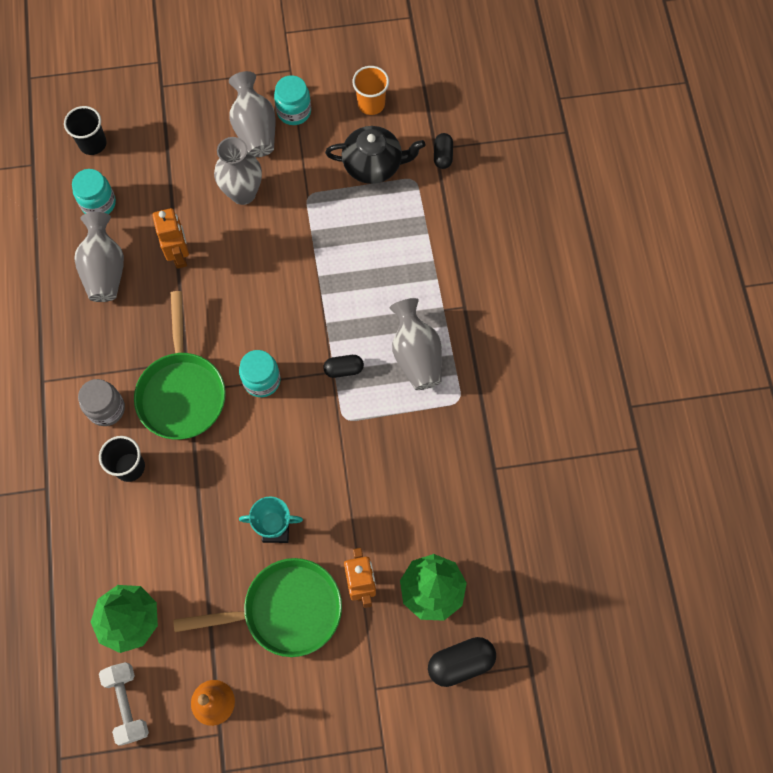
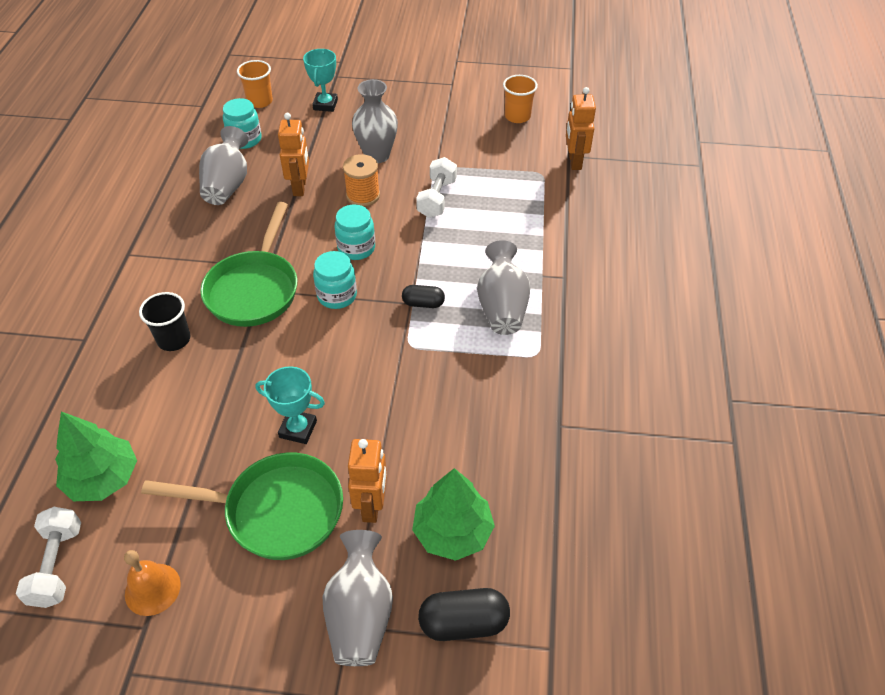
camera: 15 degrees right, 20 degrees down
(93, 144) = (260, 101): black cup -> orange cup
(106, 409) = (175, 287): grey jar -> none
(165, 133) = (325, 105): none -> turquoise trophy
(246, 251) = (363, 195): none -> orange spool
(255, 129) = (405, 115): grey vase -> grey vase (360, 614)
(294, 111) = (445, 110): turquoise jar -> turquoise jar (356, 248)
(320, 237) = (437, 198): none -> white dumbbell
(373, 165) = (506, 157): black teapot -> none
(442, 156) = (574, 162): black capsule -> orange robot

